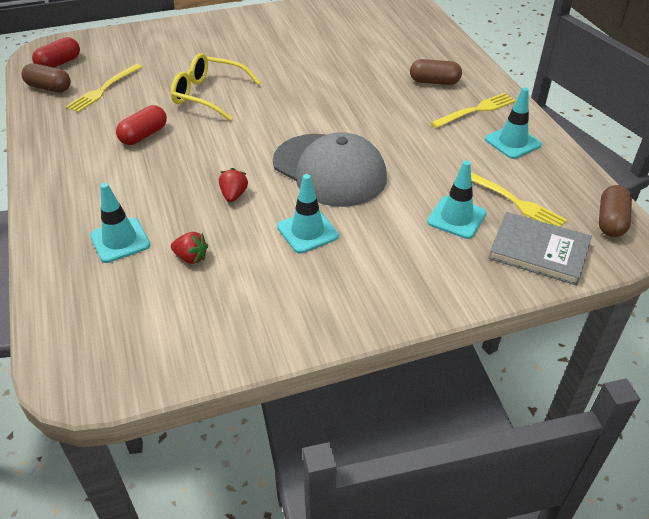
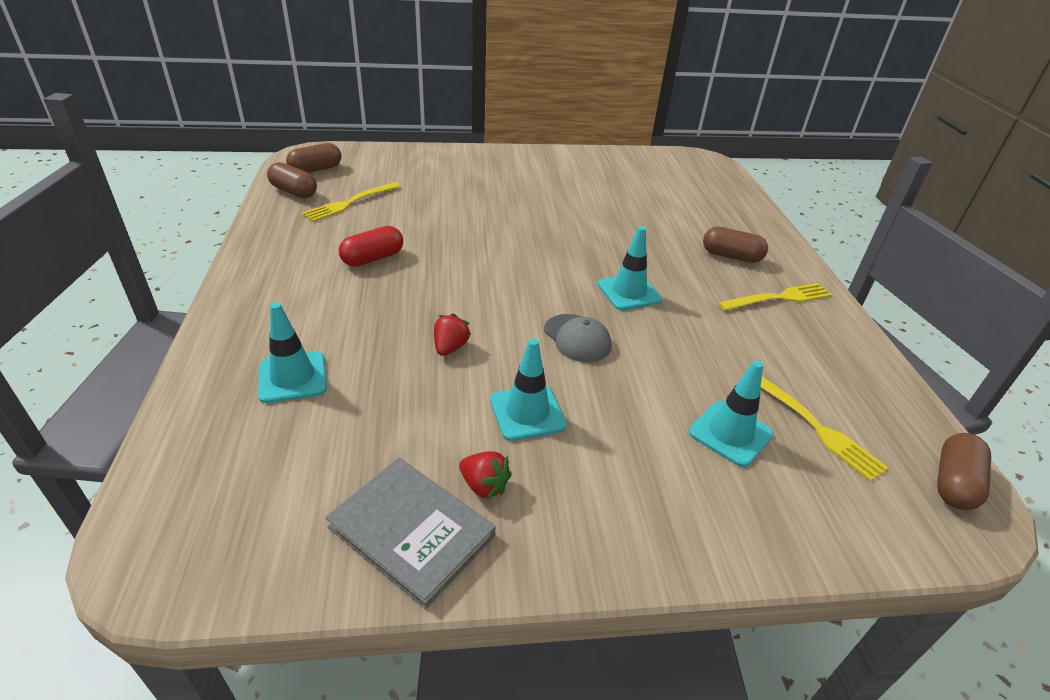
camera: 10 degrees right, 5 degrees down
(59, 63) = (316, 169): red capsule -> brown capsule
(191, 257) = (369, 418): red strawberry -> red strawberry (484, 486)
(208, 95) = (461, 227): yellow glasses -> none
(329, 170) = (577, 338): grey cap -> grey cap, size x0.49
(512, 142) = (821, 346): turquoise traffic cone -> turquoise traffic cone (629, 292)
(539, 251) = (842, 506): grey book -> grey book (412, 531)

